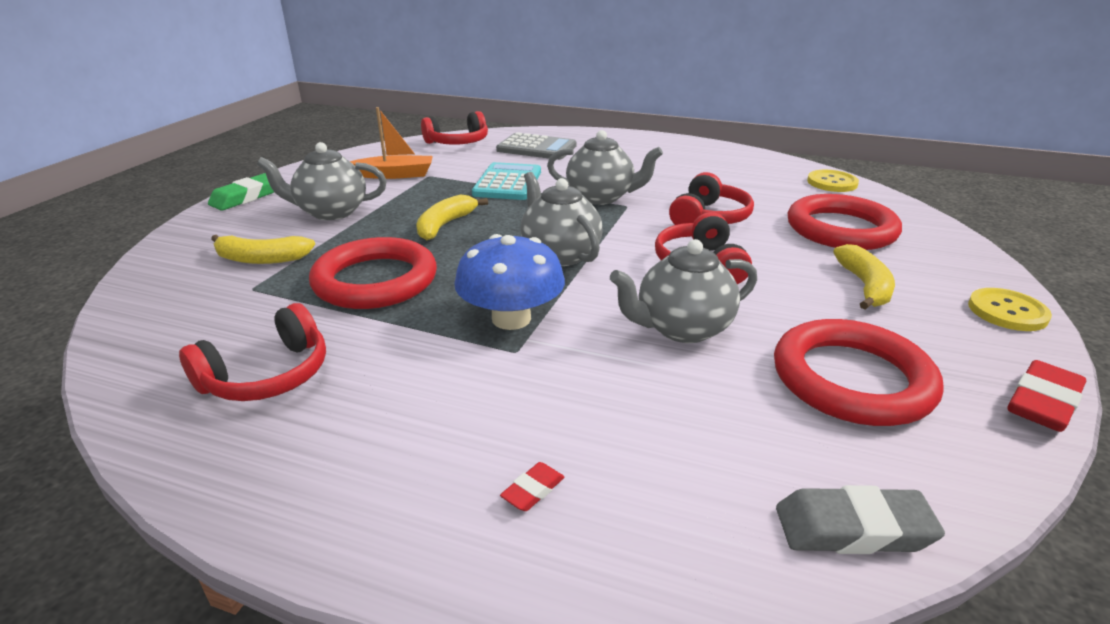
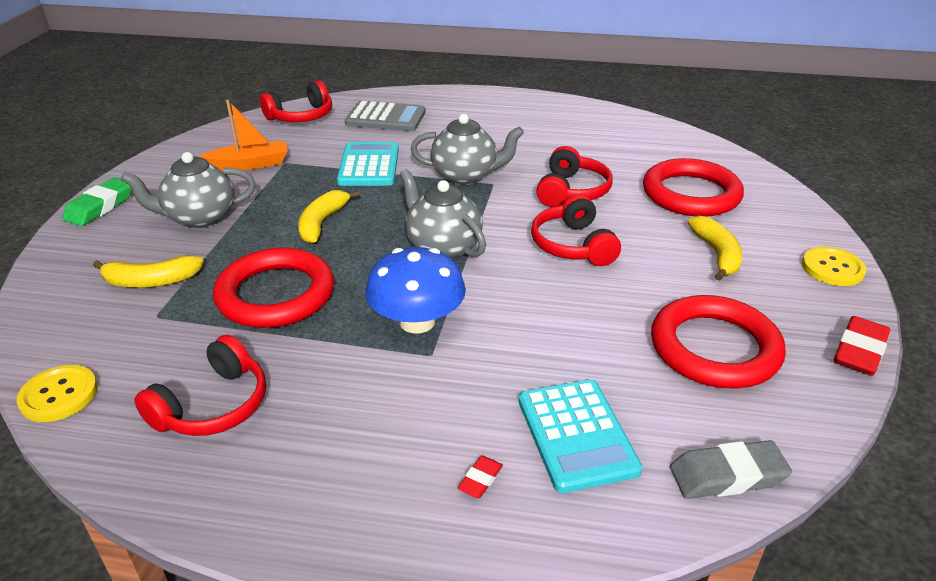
camera: 10 degrees left, 5 degrees up
(663, 455) = (576, 435): none -> turquoise calculator
(681, 328) = (569, 315): grey teapot -> none
(832, 183) = (677, 140): yellow button -> yellow button (59, 395)

